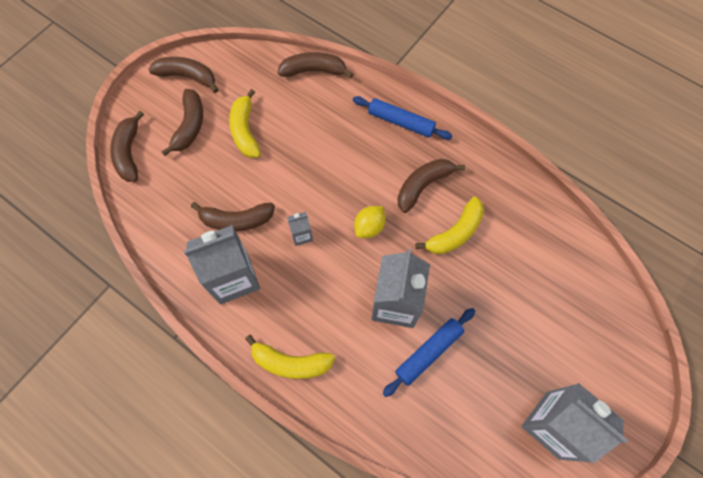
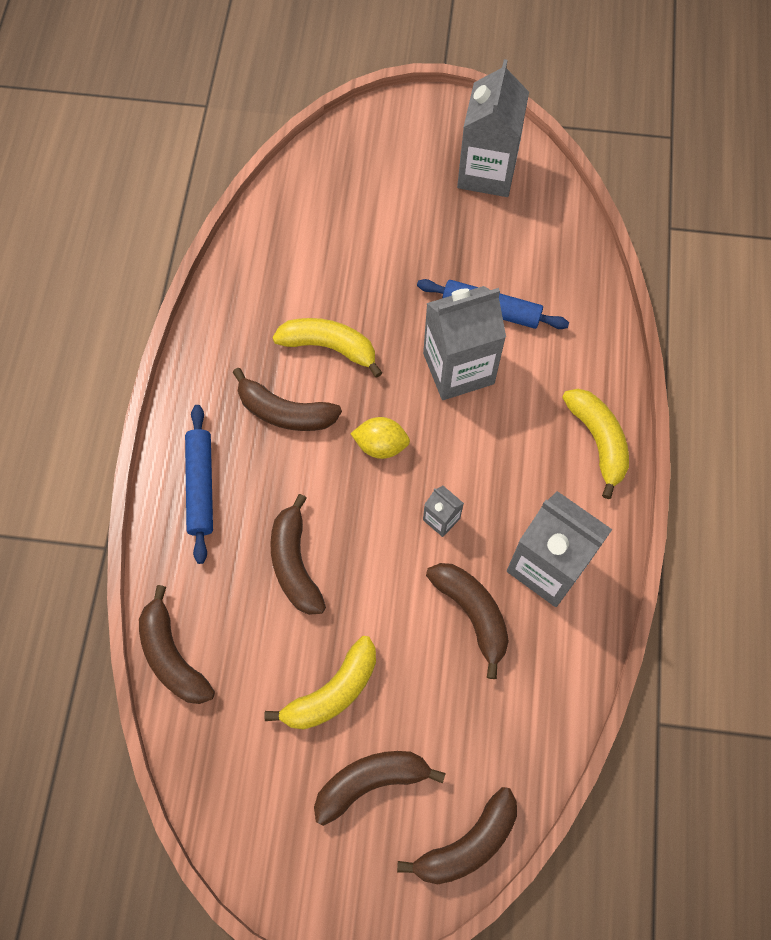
camera: 120 degrees left, 0 degrees up
(187, 76) = (286, 851): brown banana -> brown banana (295, 563)

